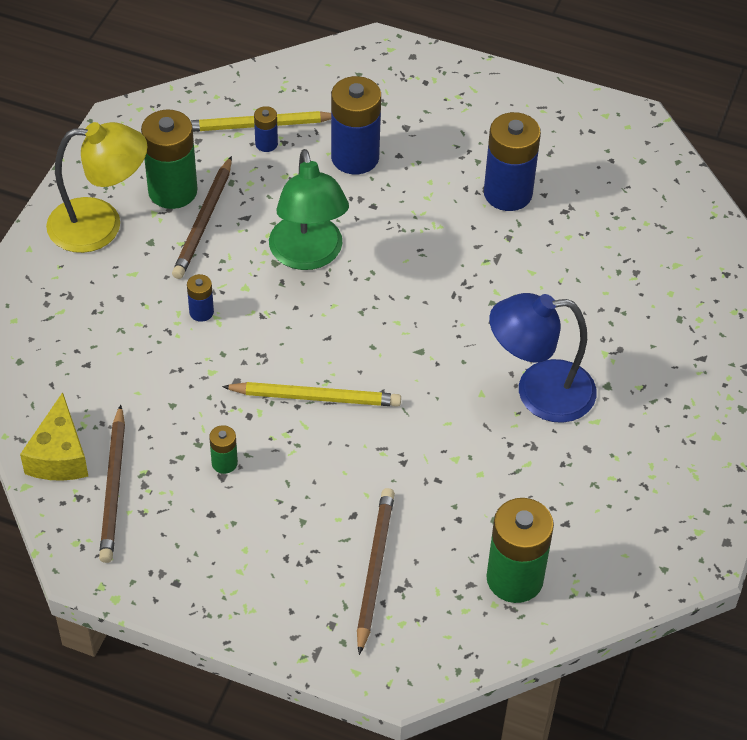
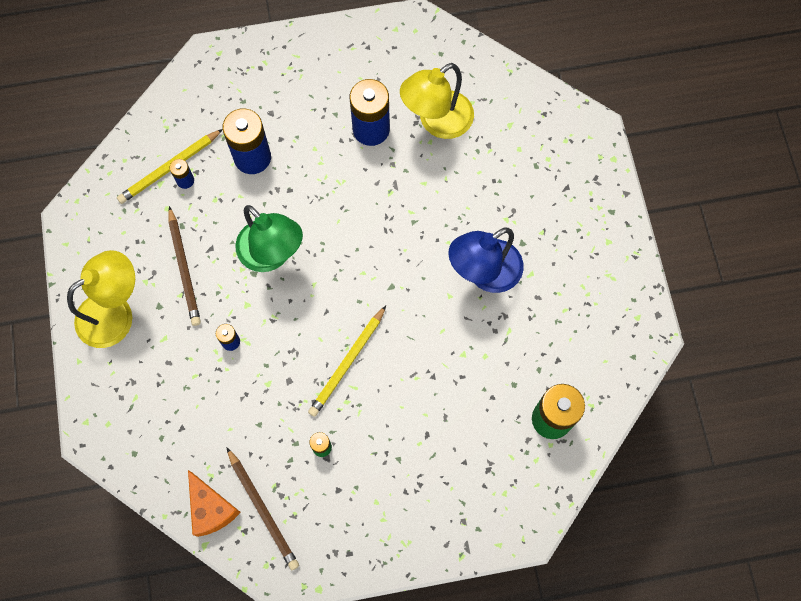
camera: 30 degrees left, 20 degrees up
(59, 456) = (211, 509): yellow cheese -> orange cheese
(172, 191) = (146, 256): green battery -> none
(315, 397) = (347, 362): yellow pencil -> yellow pencil turned 150 degrees clockwise
(374, 570) = (465, 466): brown pencil -> none
(590, 222) = (437, 122): none -> yellow lamp

